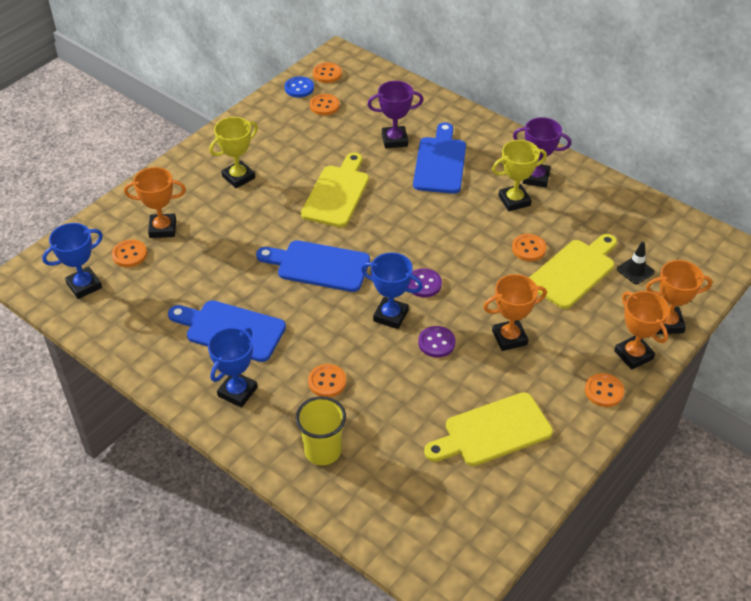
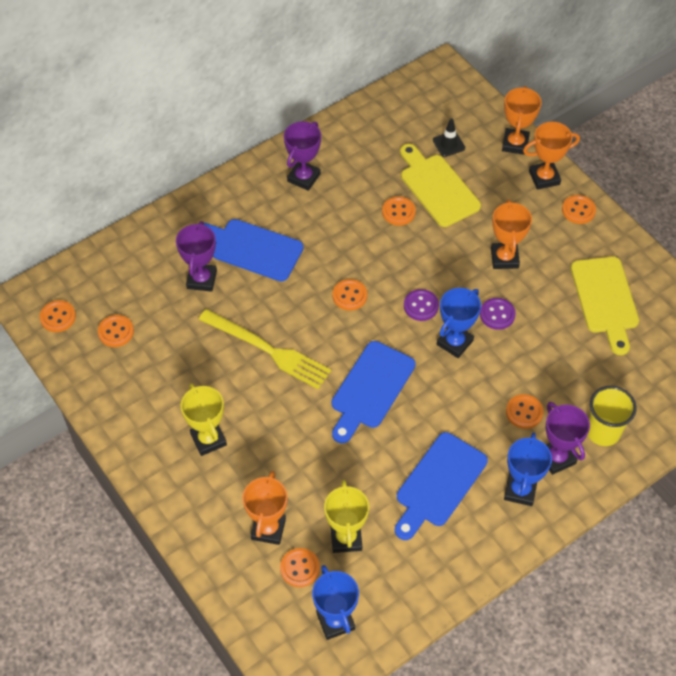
camera: 75 degrees left, 10 degrees up
(237, 392) = (520, 490): blue trophy -> blue trophy turned 60 degrees clockwise
(281, 416) = (556, 458): none -> purple trophy
(299, 88) = (72, 350): blue button -> none
(337, 193) = (268, 350): yellow cutting board -> yellow fork
(415, 233) = (349, 296): none -> orange button
(514, 201) = (330, 204): yellow trophy -> yellow trophy (346, 538)

